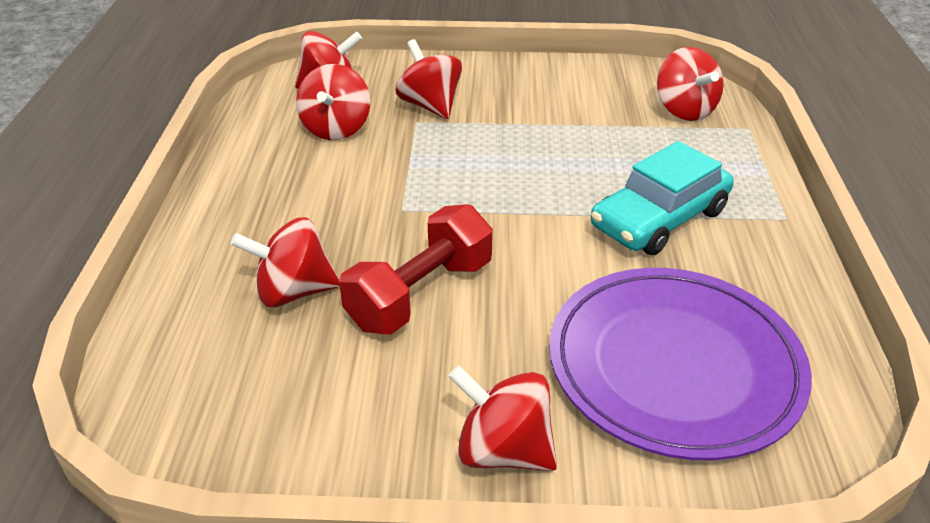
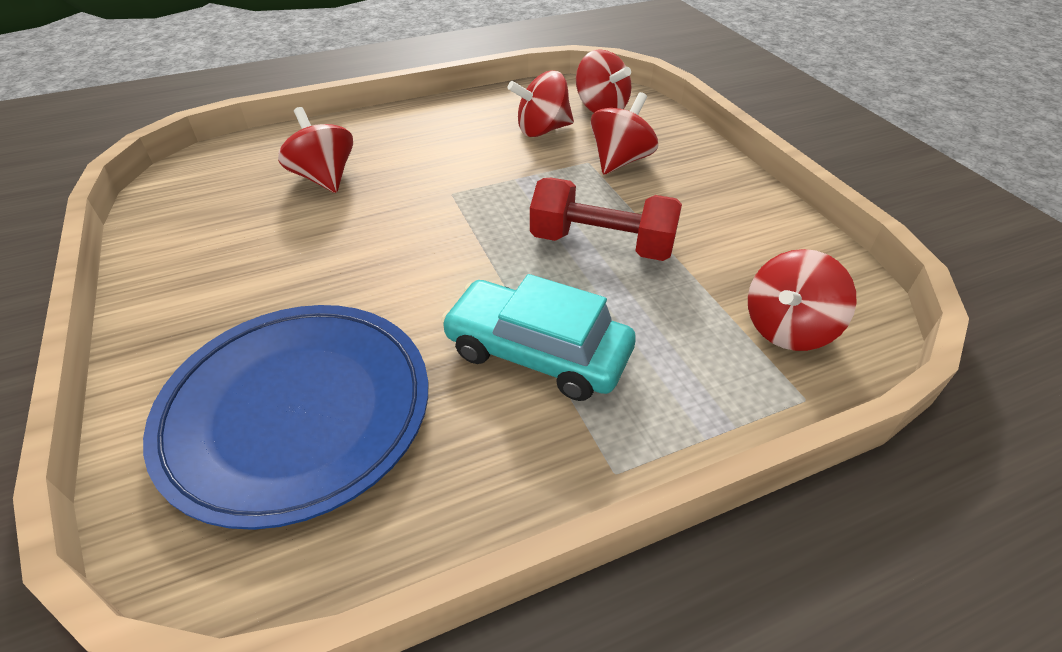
camera: 65 degrees right, 5 degrees up
(420, 294) = (344, 233): red dumbbell -> red dumbbell (602, 244)
(503, 450) = (171, 325): red spinning top -> none
(674, 365) = (297, 412): purple plate -> blue plate

